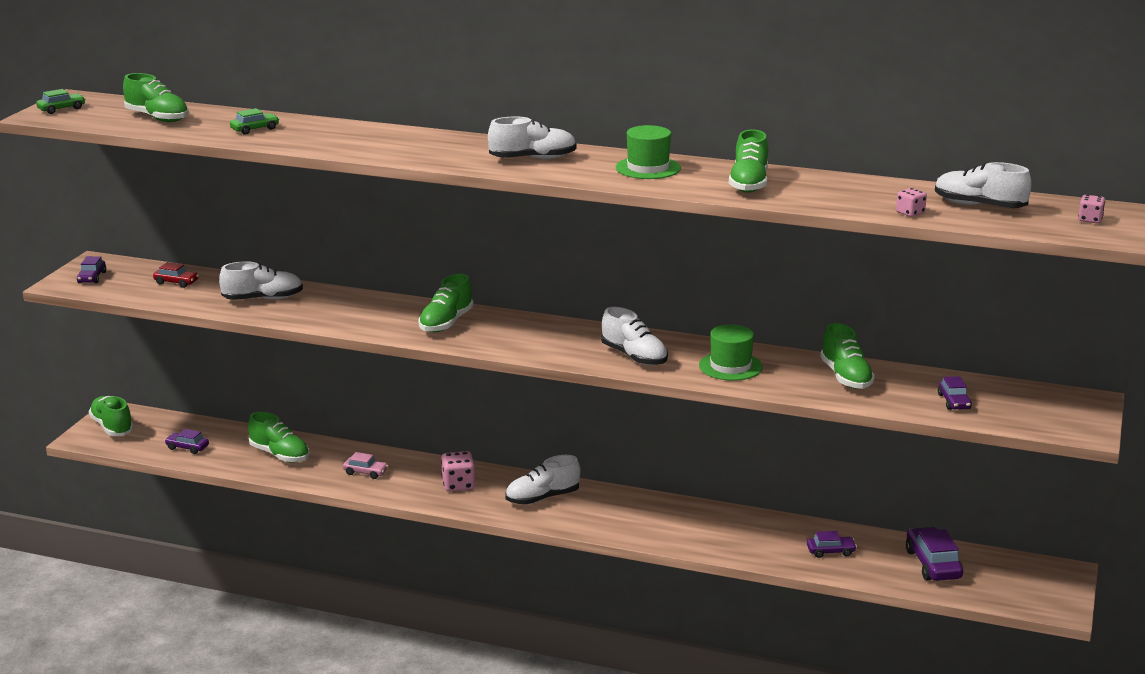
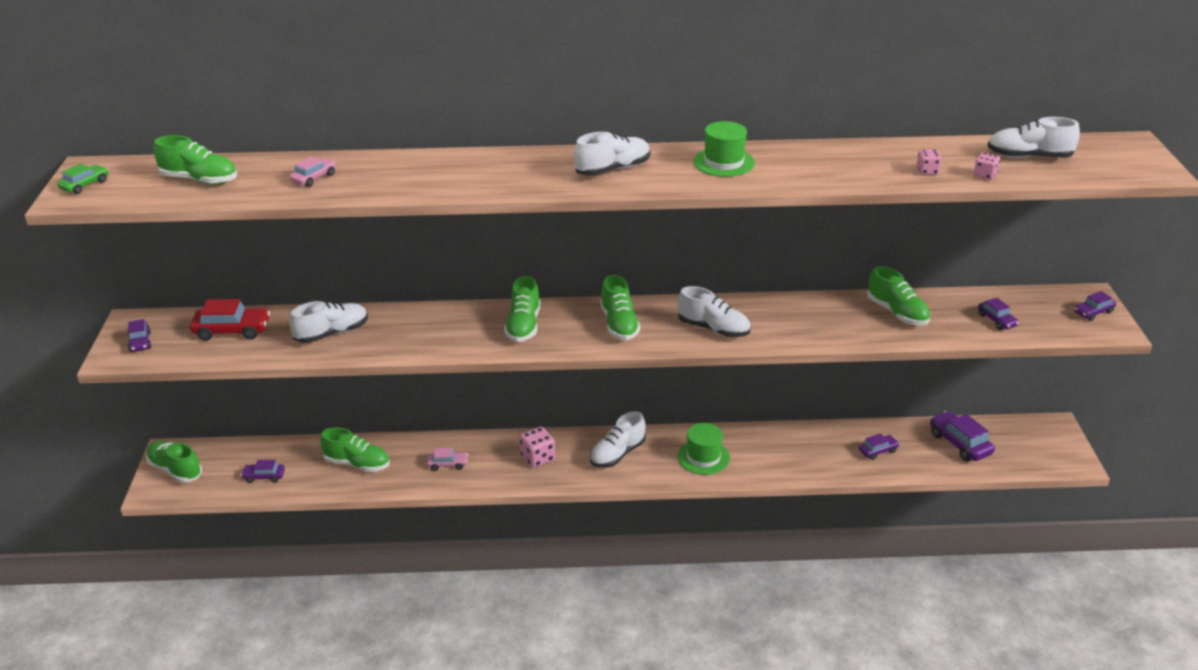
camera: 20 degrees left, 10 degrees up
(176, 282) = (232, 331): red car -> red car, size x1.70
(255, 129) = (314, 178): green car -> pink car
(730, 366) = (799, 322): green hat -> green hat (703, 457)
(749, 184) = (825, 166): green shoe -> green shoe (619, 324)
(1077, 414) = (1093, 312): none -> purple car
(1090, 220) = (1124, 156): pink dice -> pink dice (927, 171)

